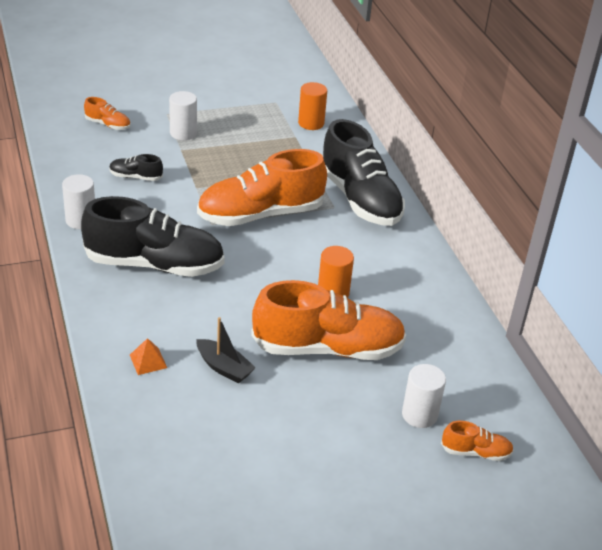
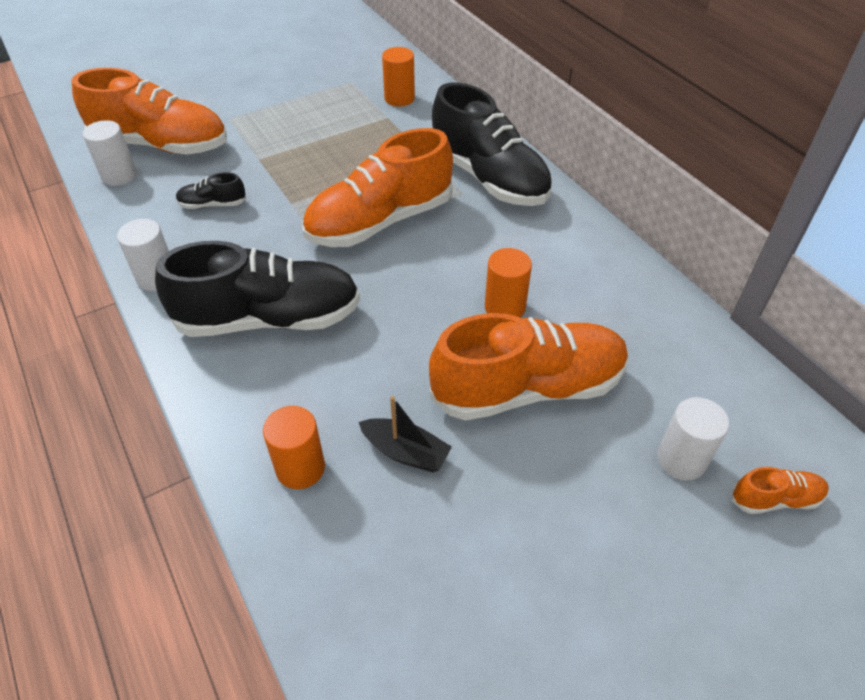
camera: 10 degrees left, 10 degrees up
(108, 125) = (161, 145): orange shoe -> orange shoe, size x2.33
(148, 361) = (300, 468): orange pyramid -> orange cylinder
(183, 133) = (255, 138): white cylinder -> white cylinder (119, 175)

